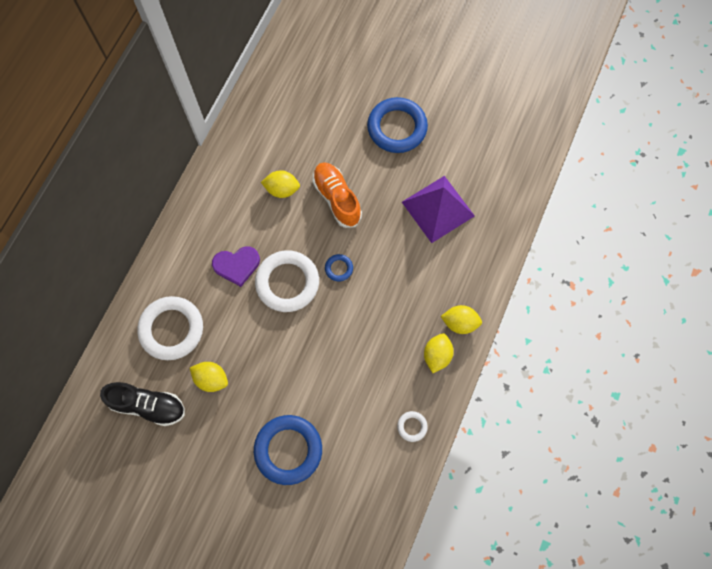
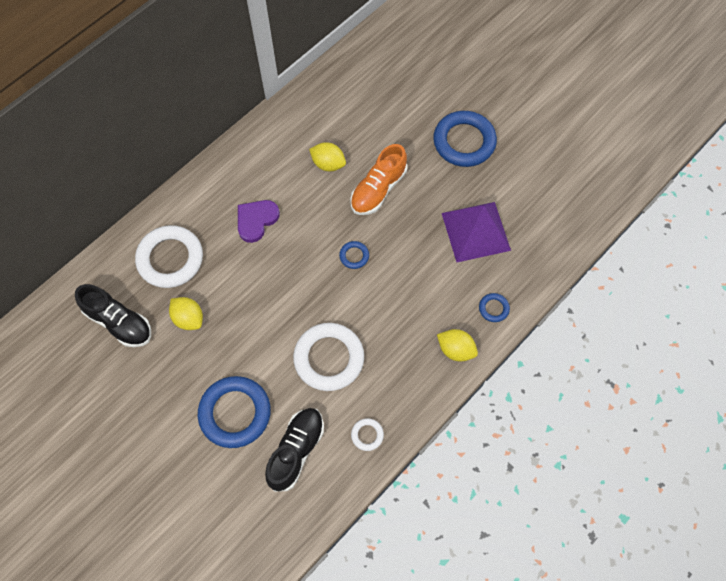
camera: 20 degrees right, 5 degrees down
(237, 265) = (256, 220): purple heart -> purple heart turned 120 degrees clockwise
(287, 283) = (298, 253): white ring -> white ring (329, 358)
(337, 198) = (378, 189): orange shoe -> orange shoe turned 135 degrees counterclockwise
(355, 463) = (296, 451): none -> black shoe
(437, 355) = (420, 373): yellow lemon -> none
(479, 274) = (493, 308): none -> blue ring

